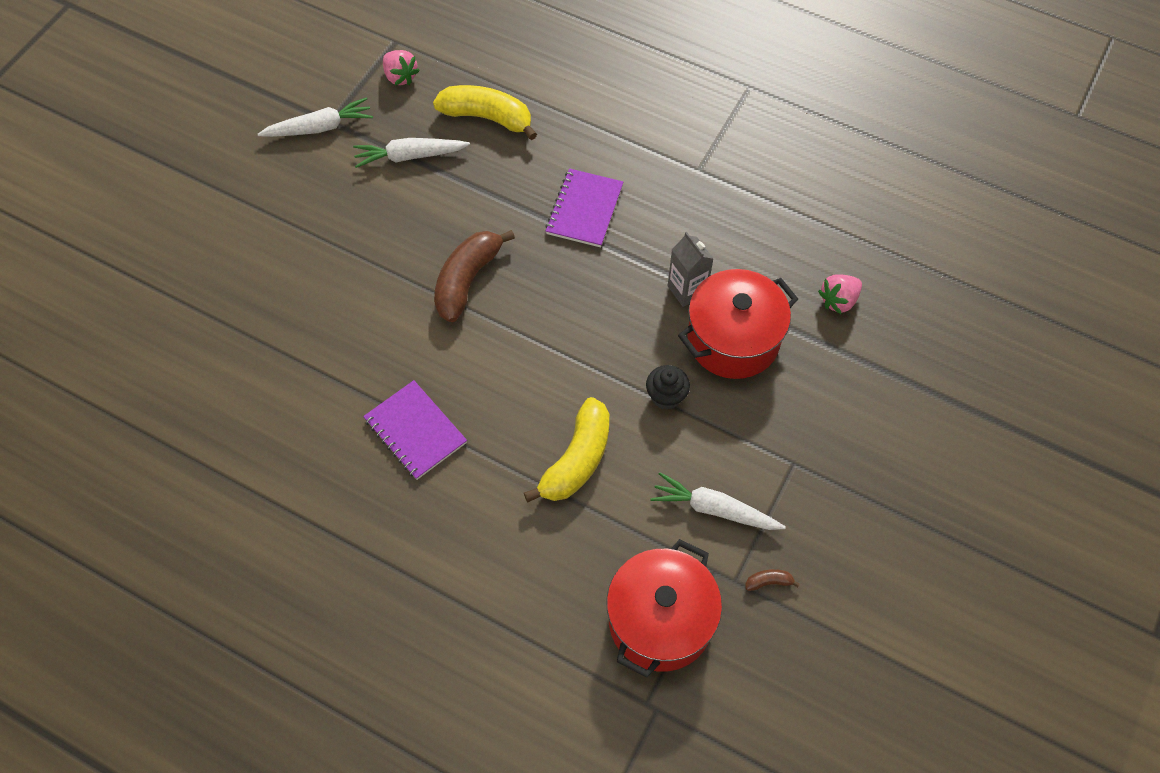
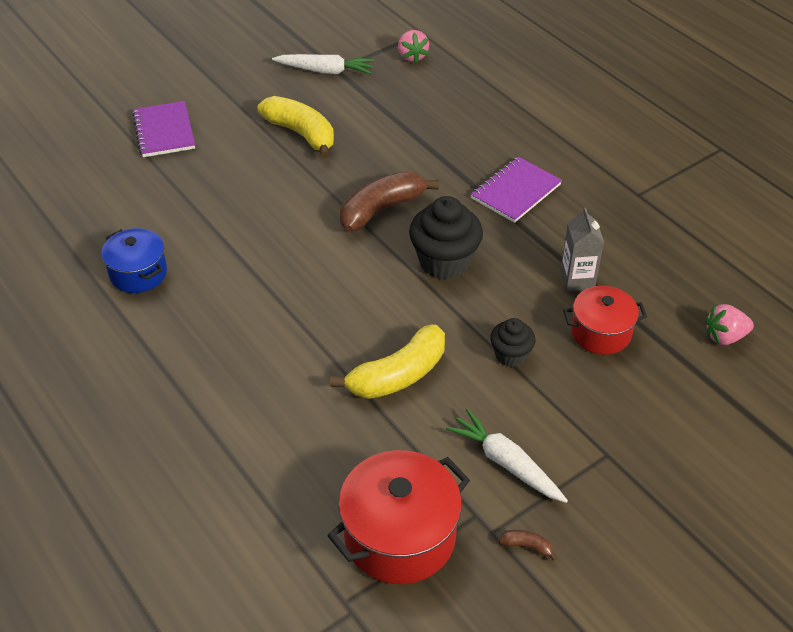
camera: 25 degrees right, 15 degrees down
(266, 451) = (138, 273): none -> blue pot
(410, 156) = (387, 110): white carrot -> none
(415, 431) = (269, 302): purple notebook -> purple notebook (164, 131)
(487, 117) = (468, 103): yellow banana -> yellow banana (301, 134)
(557, 318) = (444, 262): none -> black cupcake
(733, 340) = (601, 333): red pot -> red pot, size x0.63

